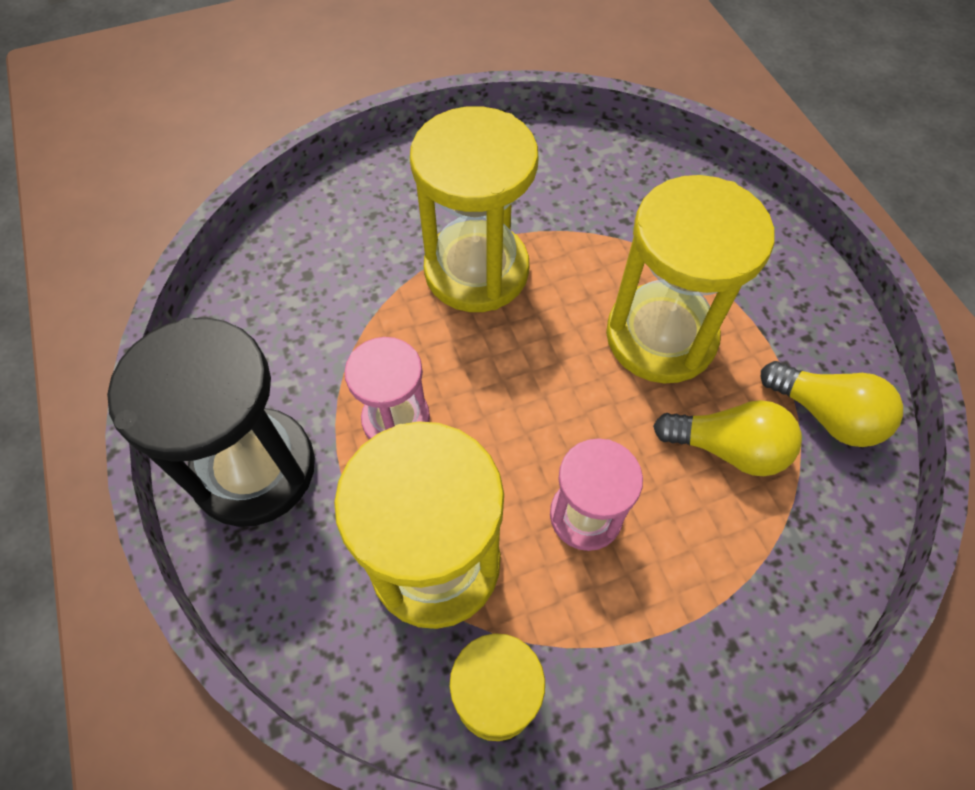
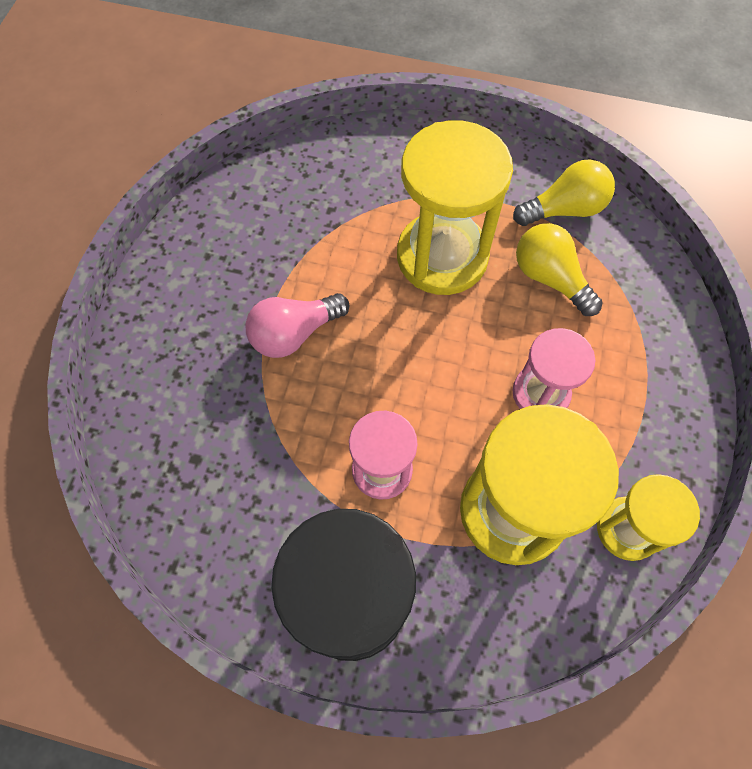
camera: 55 degrees left, 5 degrees up
(476, 270) = (294, 333): yellow hourglass -> pink light bulb
(728, 448) = (550, 278): yellow light bulb -> yellow light bulb turned 90 degrees counterclockwise

